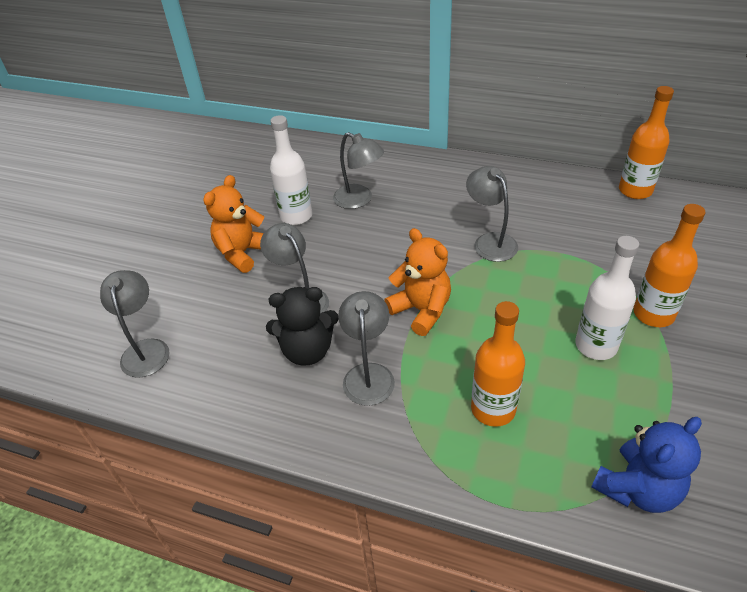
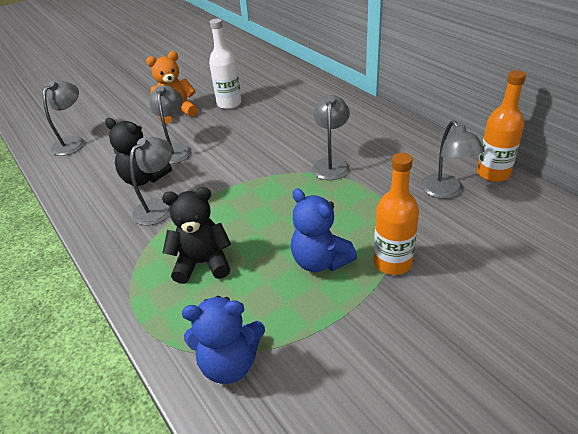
camera: 35 degrees right, 5 degrees down
(359, 200) = (277, 108): grey lamp -> grey lamp (446, 191)
(421, 310) = (233, 186): orange teddy bear -> none
(493, 409) = (202, 263): orange bottle -> black teddy bear
(596, 345) = (320, 261): white bottle -> blue teddy bear

